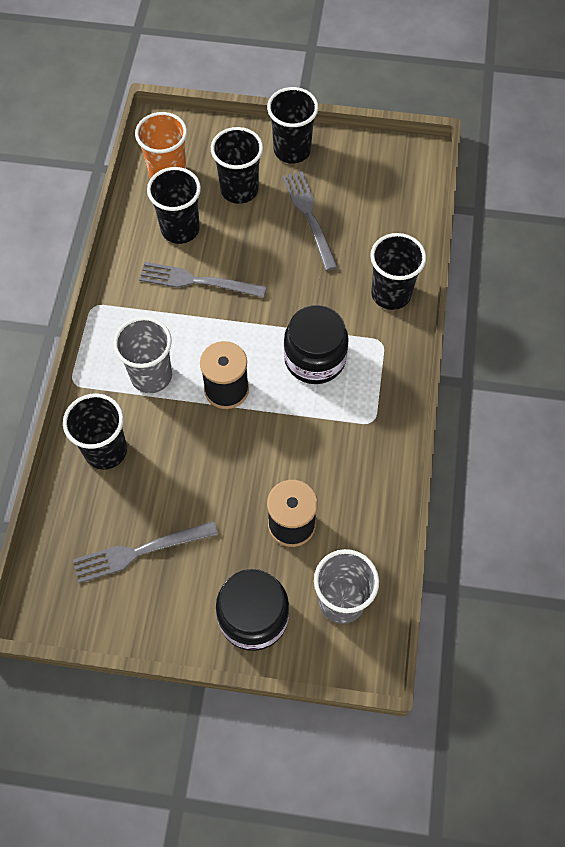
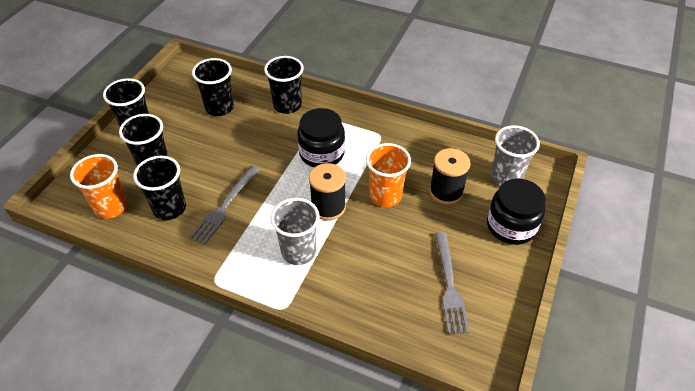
camera: 75 degrees left, 15 degrees down
(105, 450) = (356, 294): black cup -> black cup (219, 108)
(263, 451) = (385, 196): none -> orange cup
(309, 216) = (202, 131): grey fork -> none

